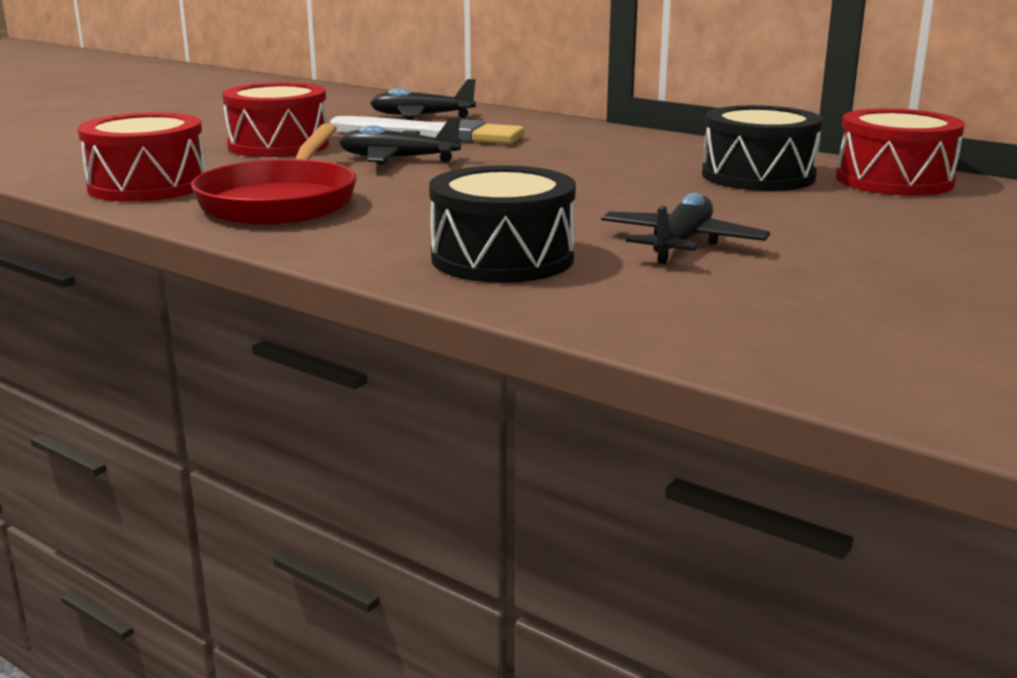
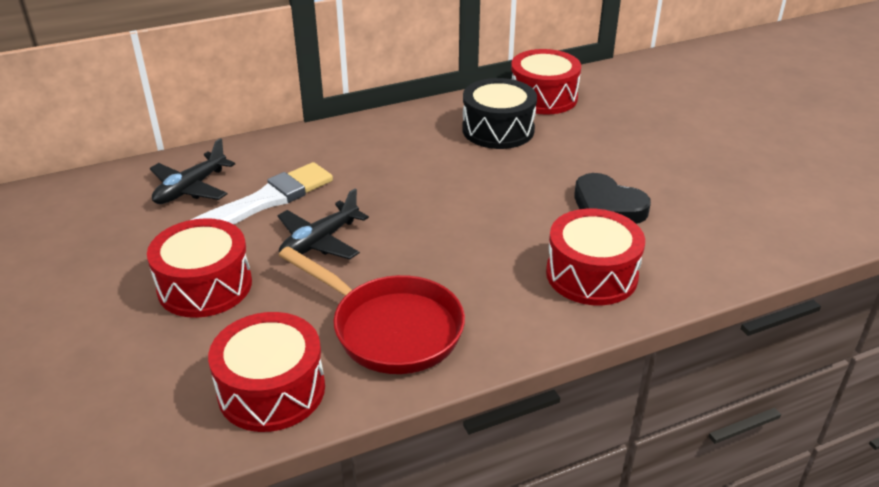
camera: 60 degrees left, 15 degrees up
(502, 258) = (591, 275): black drum -> red drum
(681, 244) = (607, 206): black plane -> black heart

